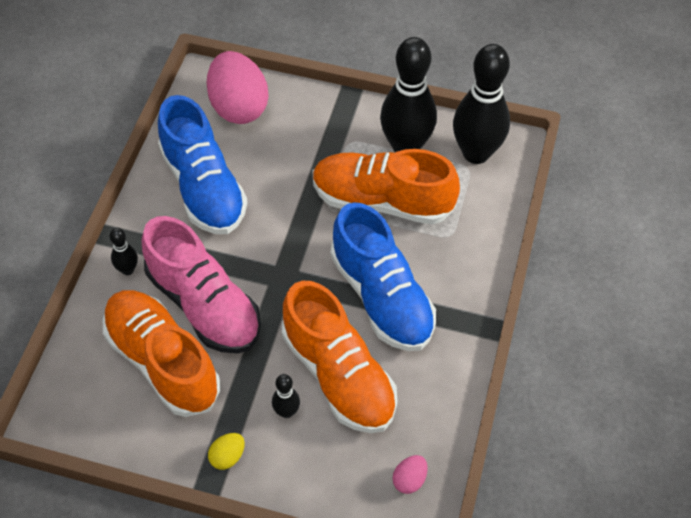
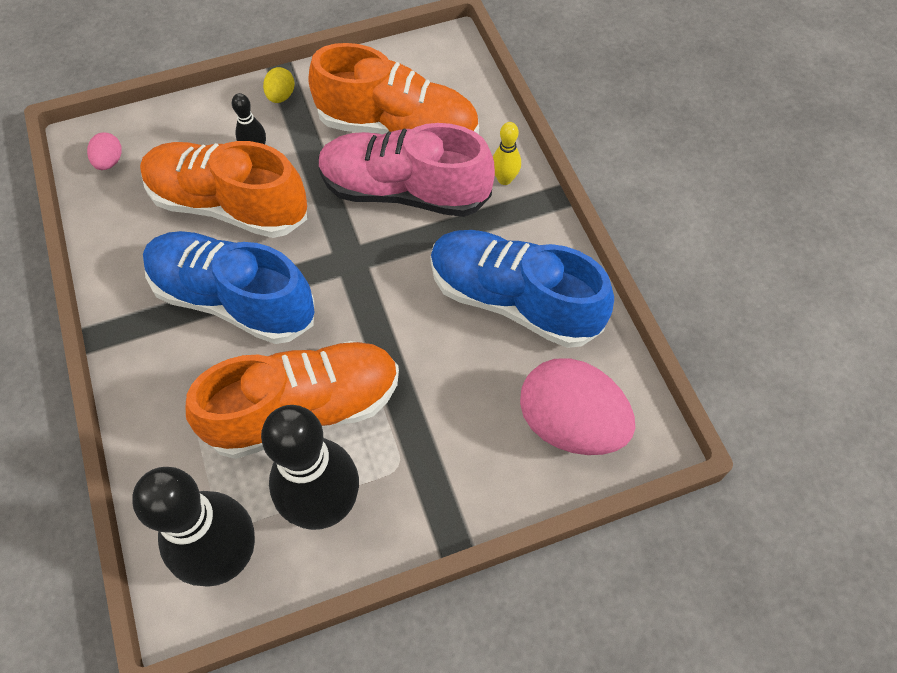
camera: 145 degrees right, 5 degrees up
(127, 269) = (504, 179): black bowling pin -> yellow bowling pin

